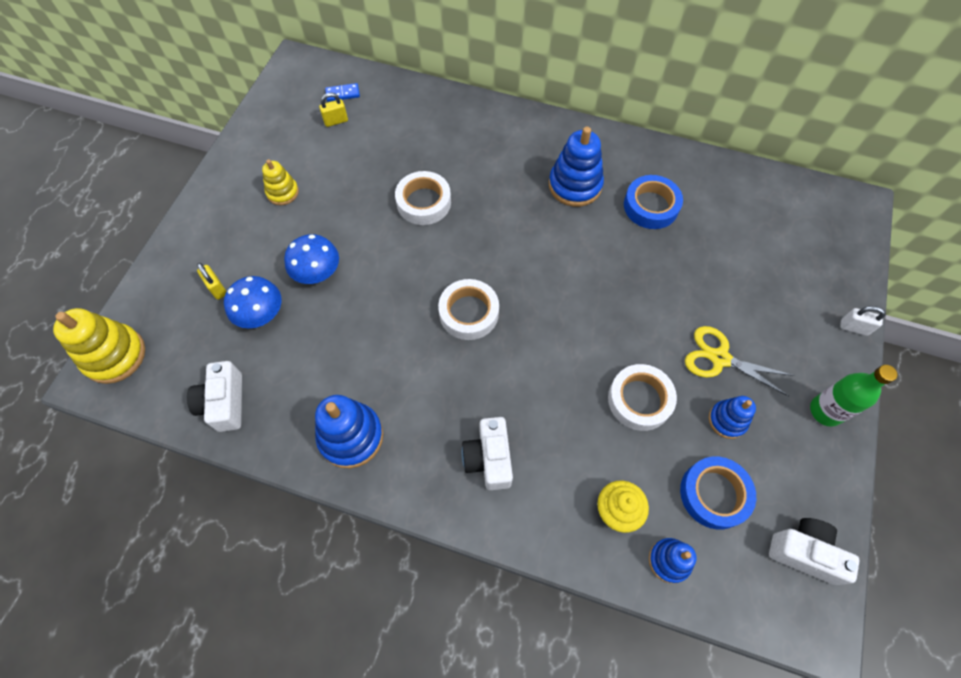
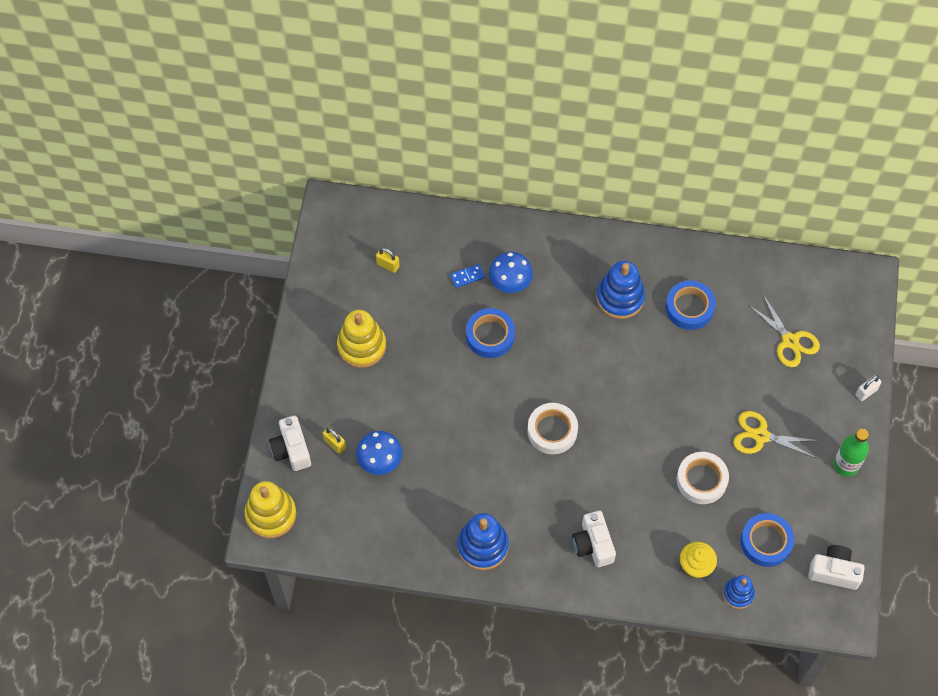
camera: 10 degrees left, 0 degrees up
(224, 403) = (375, 537): white camera -> white camera (291, 449)
(282, 192) = (361, 346): yellow stacking toy -> yellow stacking toy, size x1.67
(317, 273) = (416, 416): blue mushroom -> blue mushroom (510, 282)
(336, 121) = (388, 265): yellow padlock -> yellow padlock turned 60 degrees clockwise
(342, 94) = (385, 234): blue domino -> blue domino (467, 276)
(423, 202) = (490, 335): white tape -> blue tape
(727, 420) = (771, 485): blue stacking toy -> none
(763, 257) = (790, 341): none -> yellow scissors
(853, 327) = (866, 392): white padlock -> white padlock turned 45 degrees counterclockwise

